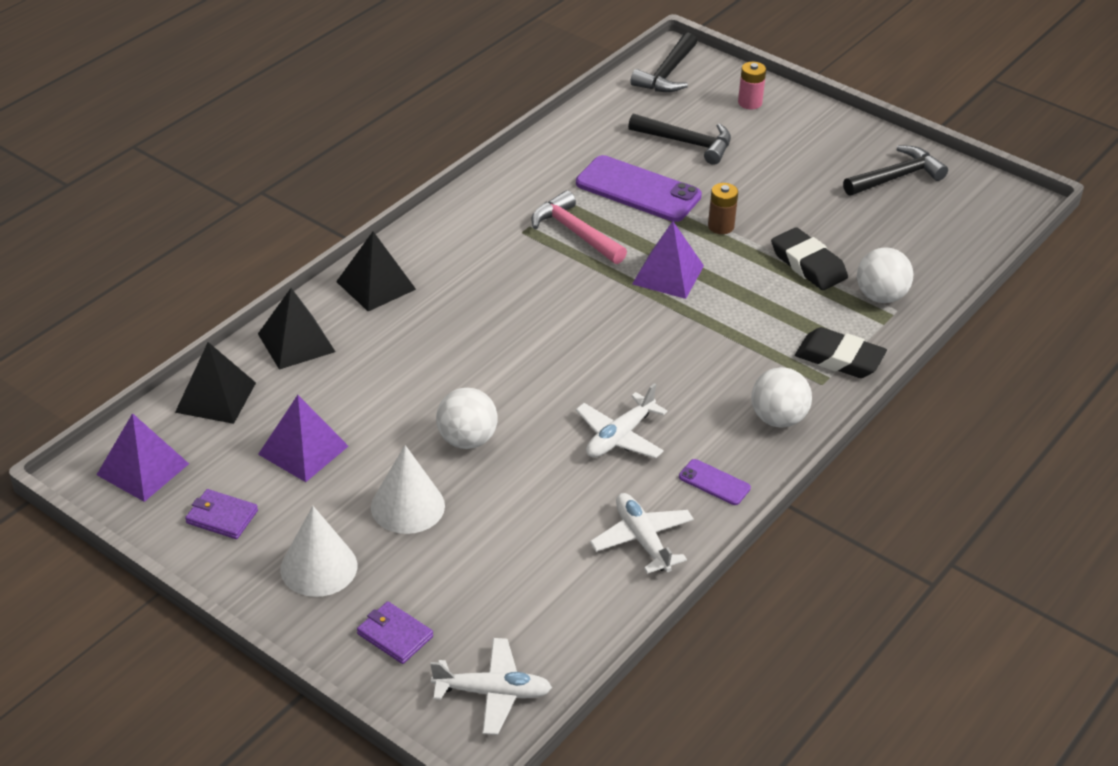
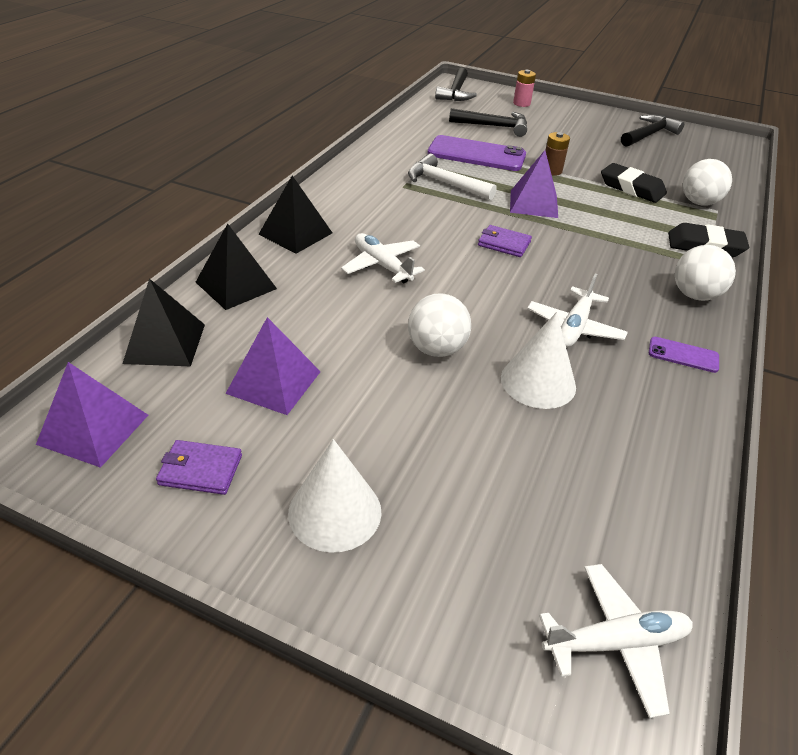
camera: 15 degrees left, 0 degrees up
(395, 635) = (460, 585): purple wallet -> purple wallet (504, 243)
(407, 506) = (407, 423): white cone -> white cone (538, 382)
(574, 232) = (444, 183): pink hammer -> white hammer
(642, 539) = (657, 419): white plane -> white plane (382, 265)

